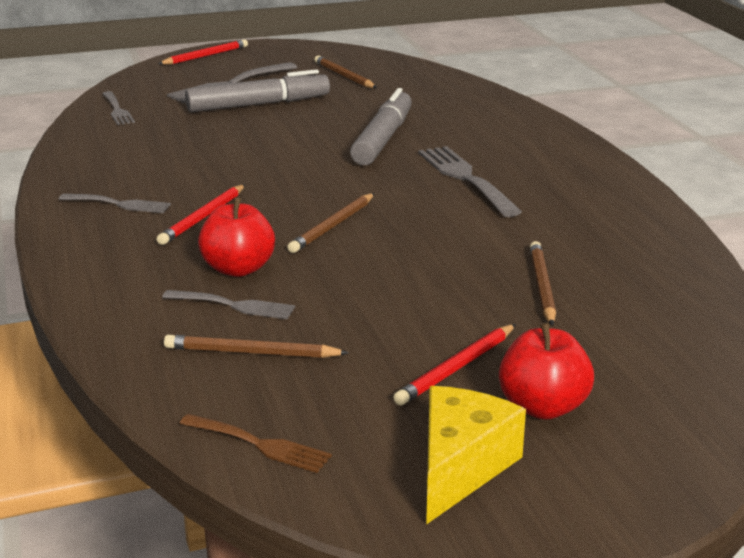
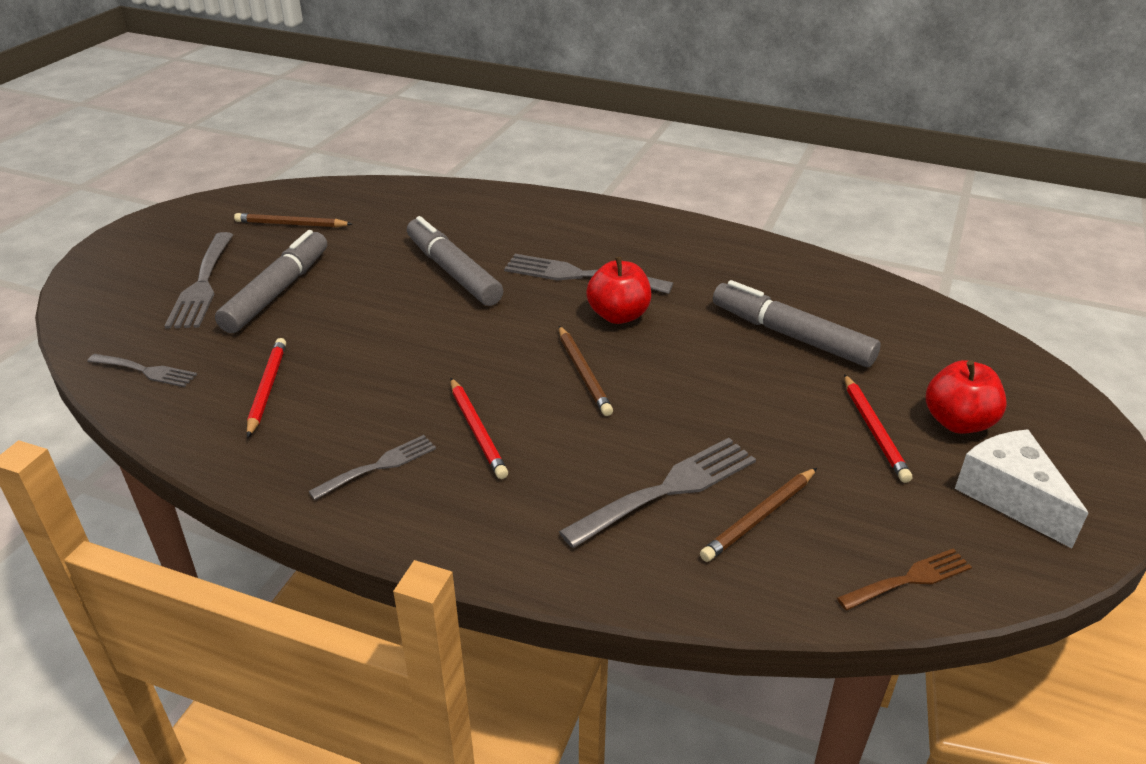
camera: 50 degrees left, 10 degrees up
(205, 56) = (104, 263): red pencil -> red pencil (267, 388)
(234, 305) = (668, 489): grey fork -> grey fork, size x1.66
(238, 269) = (603, 457): red apple -> red apple (618, 315)
(461, 467) = (1010, 497): yellow cheese -> white cheese
(542, 286) = (791, 335): brown pencil -> grey marker

